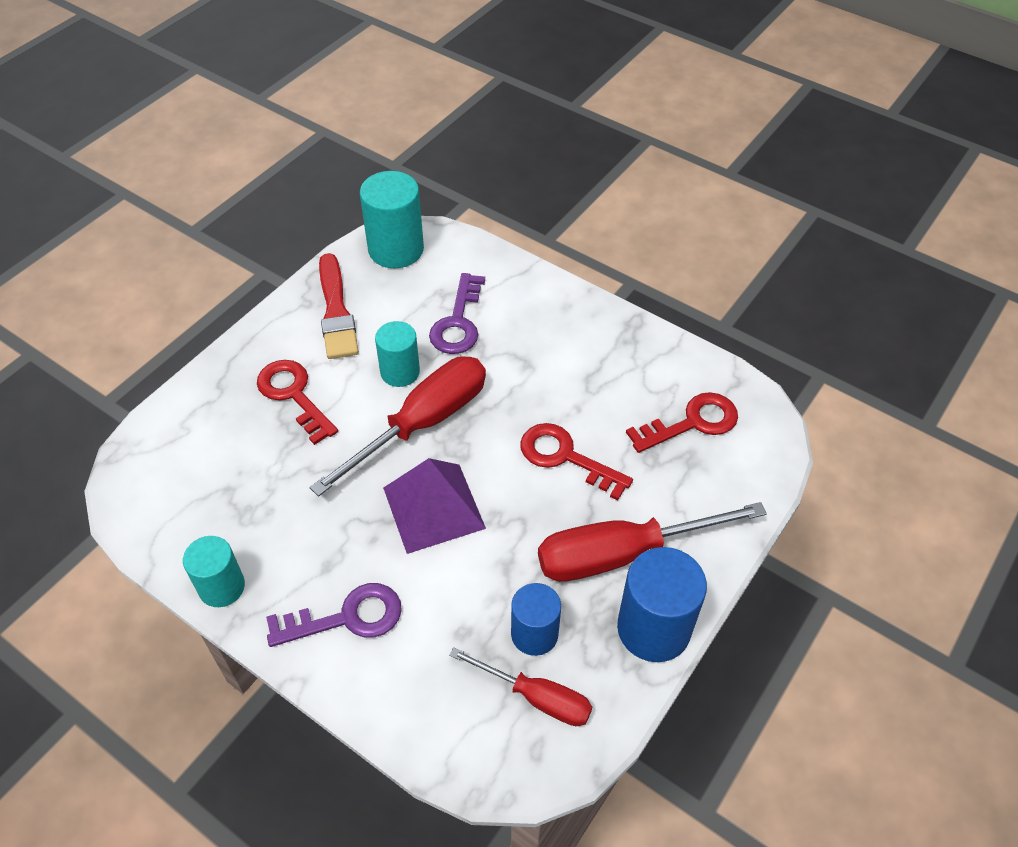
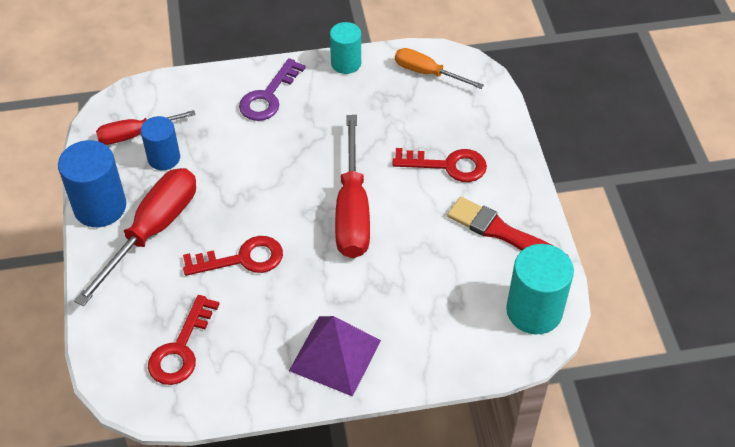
camera: 135 degrees right, 0 degrees up
(170, 500) = (427, 73): none -> orange screwdriver
(400, 372) = (407, 228): turquoise cylinder -> none
(433, 508) = (287, 173): purple pyramid -> purple pyramid (335, 355)
(458, 322) = (417, 292): purple key -> none

